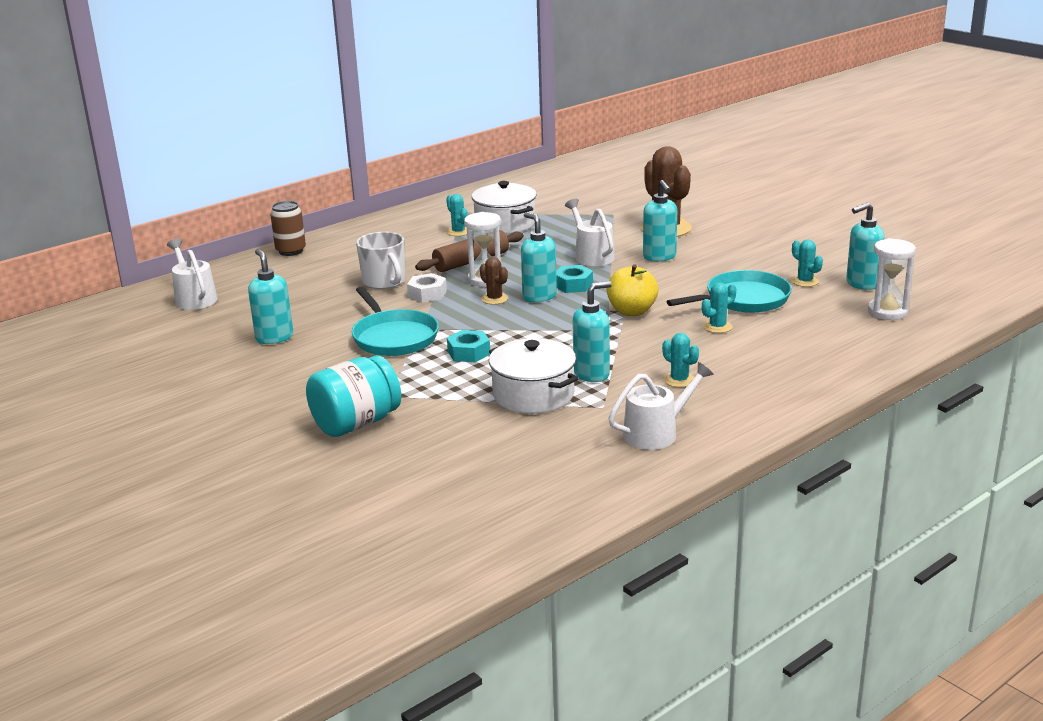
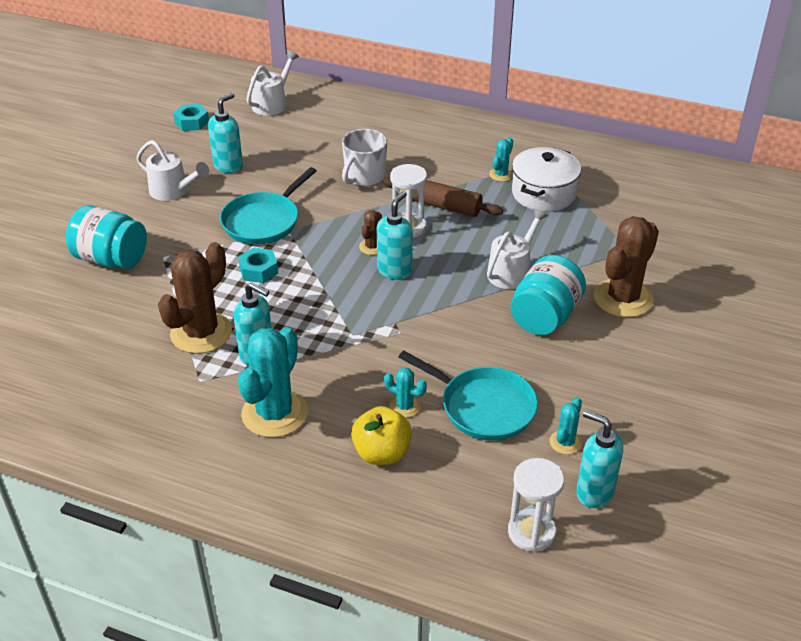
camera: 60 degrees right, 15 degrees up
(291, 251) = (390, 108): brown can -> none
(427, 294) = (356, 207): white nut -> none
(533, 395) = (201, 333): white pot -> brown cactus
(573, 285) = (435, 282): turquoise nut -> turquoise nut (192, 122)
(632, 311) = (402, 338): yellow apple -> yellow apple (382, 453)
(656, 433) = (166, 429): white watering can -> white watering can (173, 191)
(659, 257) = (545, 316): turquoise soap dispenser -> turquoise jar
(679, 380) = (274, 413): turquoise cactus -> turquoise cactus, size x2.11

